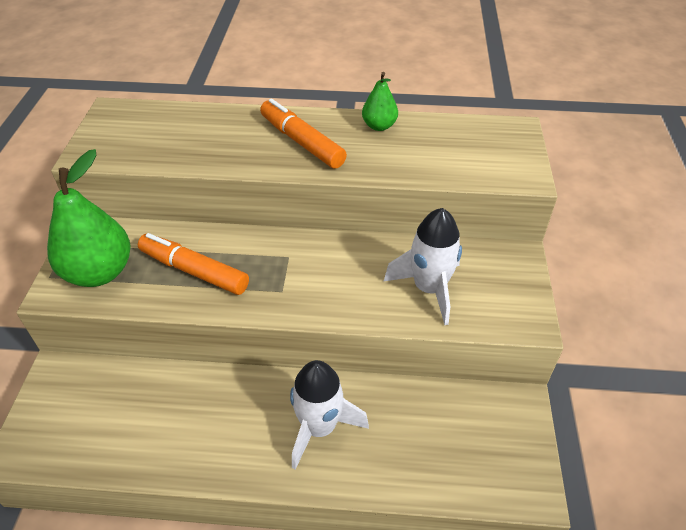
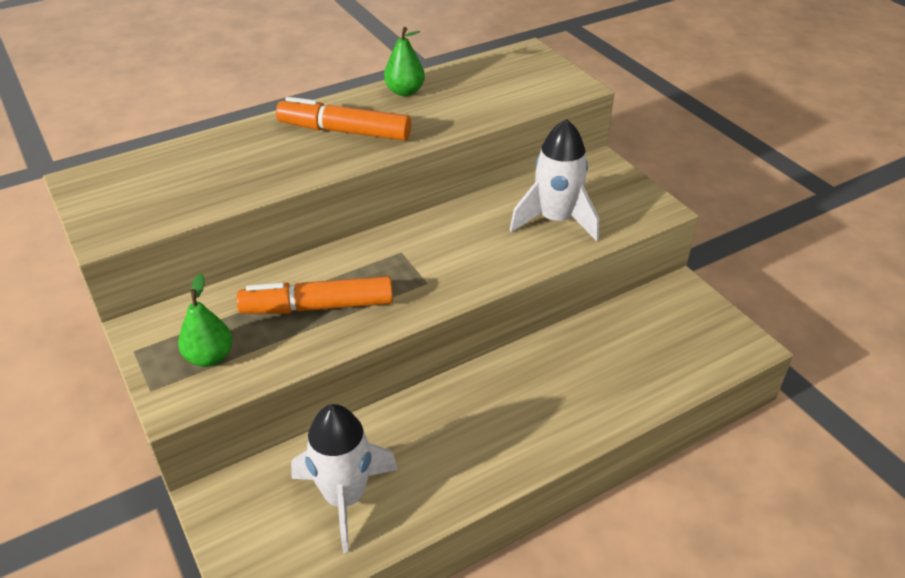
camera: 35 degrees left, 5 degrees down
(99, 272) = (209, 357): green pear -> green pear, size x0.53
(319, 427) = (542, 394): white rocket -> white rocket (345, 497)

